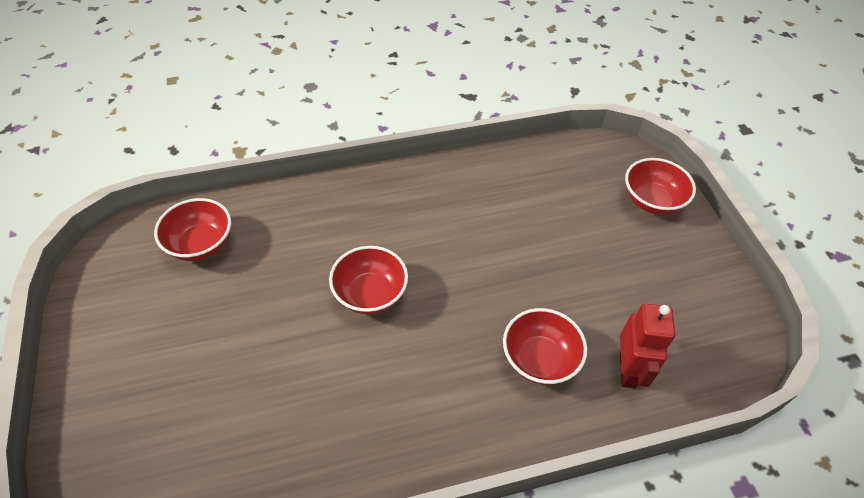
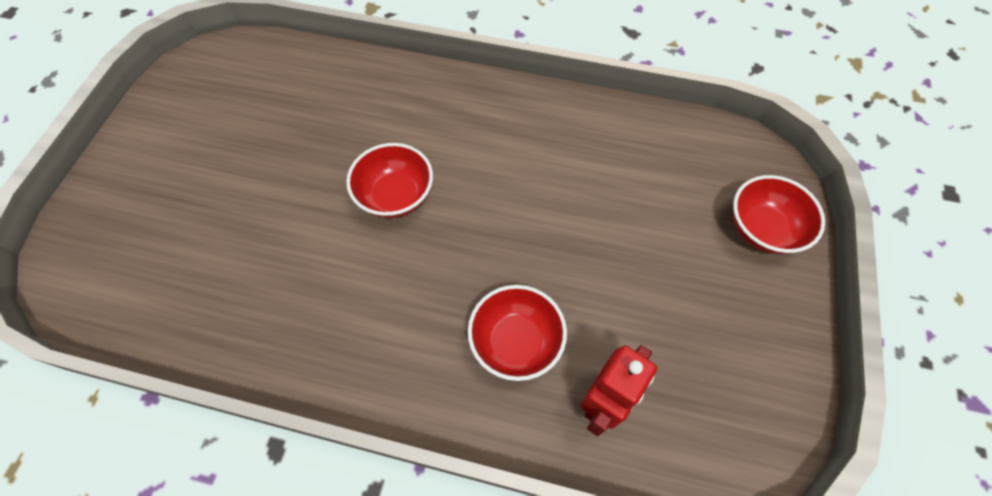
camera: 30 degrees right, 10 degrees up
(201, 244) = (281, 83): red bowl -> none

